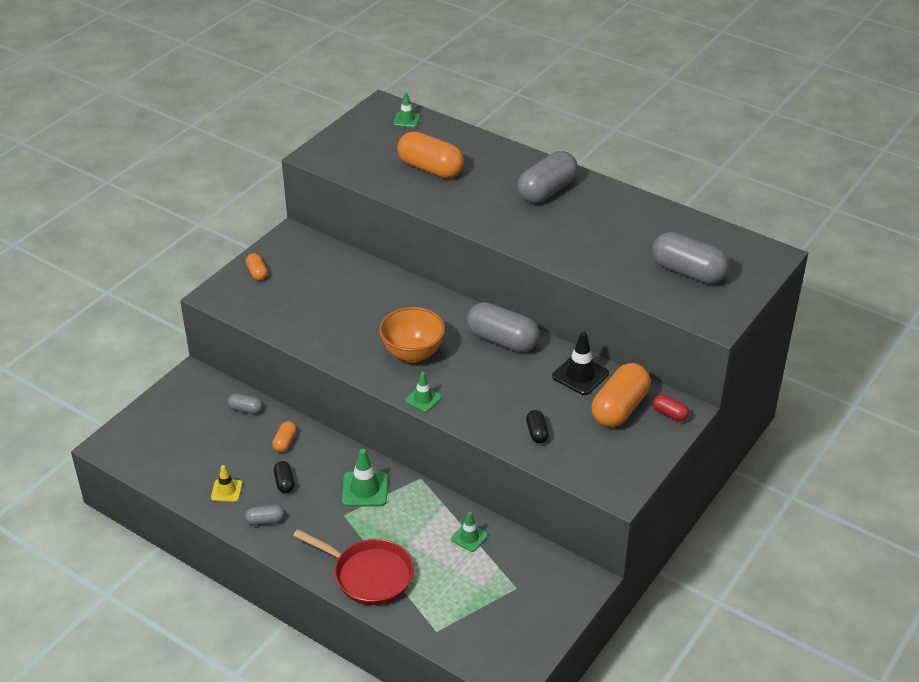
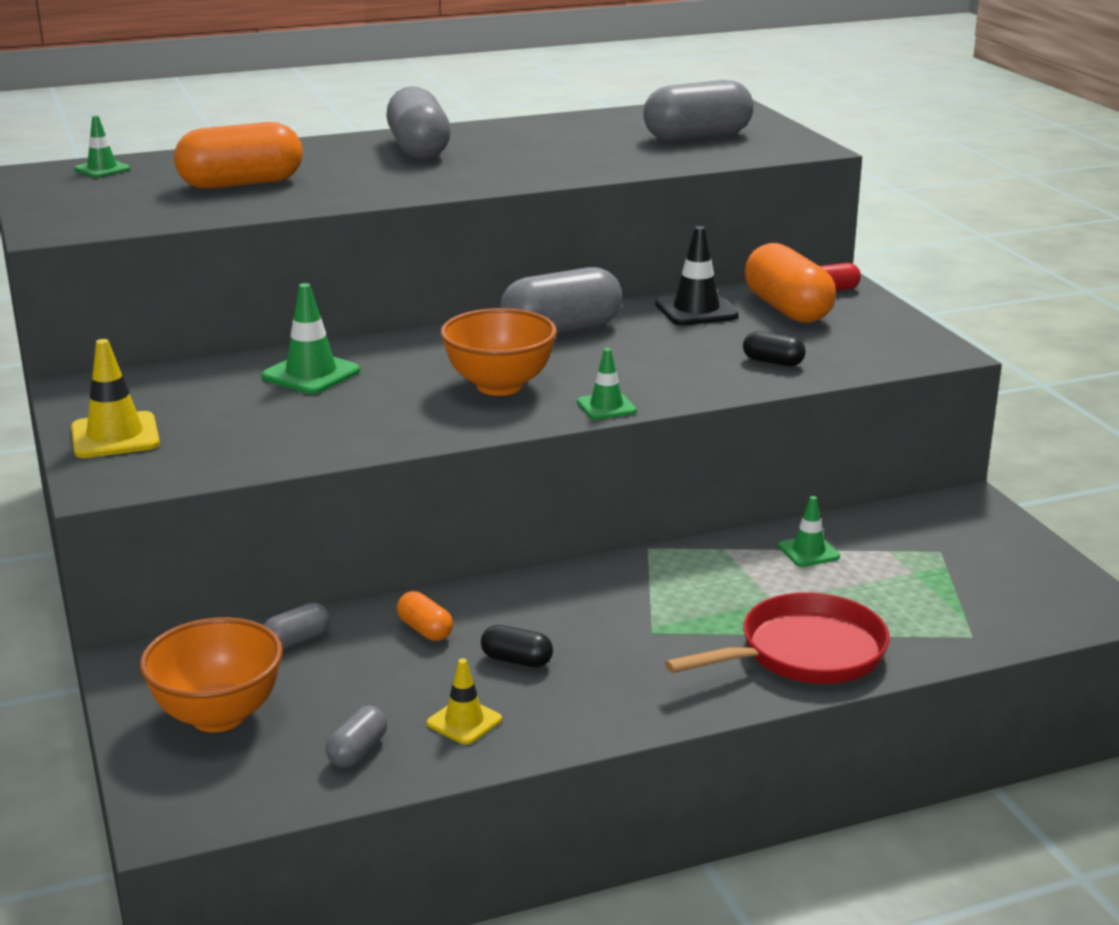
camera: 55 degrees left, 15 degrees down
(177, 419) = (218, 716): none -> orange bowl
(257, 273) = (115, 436): orange capsule -> yellow traffic cone
(265, 521) = (582, 706): grey capsule -> grey capsule (358, 751)
(365, 489) = (618, 597): green traffic cone -> green traffic cone (311, 374)

